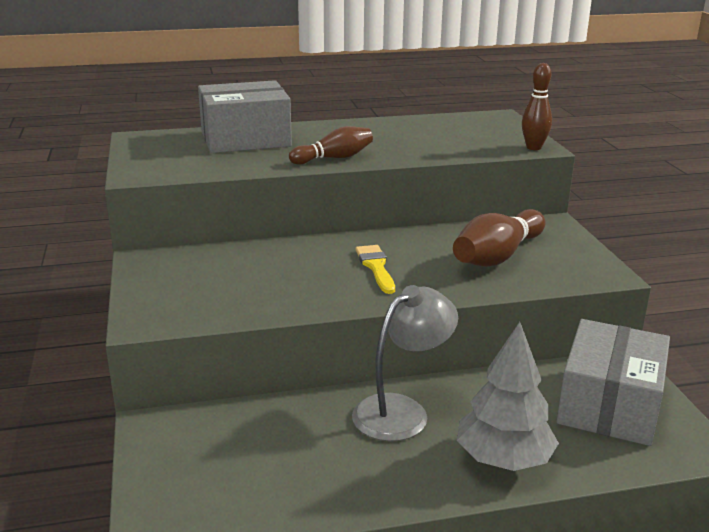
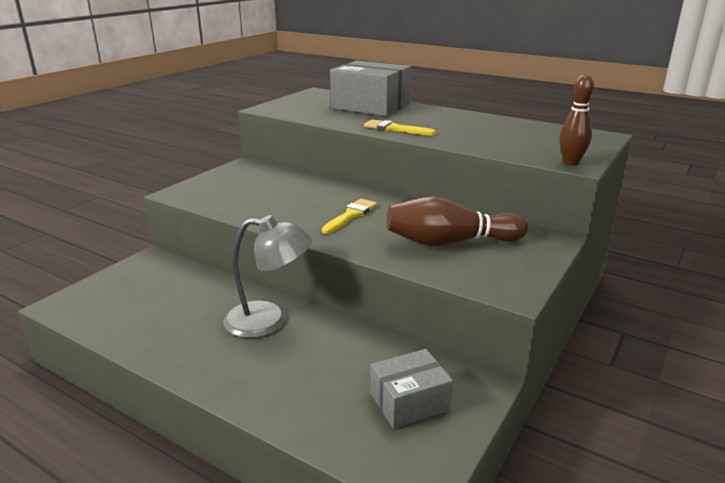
camera: 45 degrees right, 0 degrees up
(334, 158) = (395, 129): brown bowling pin -> yellow brush
(503, 459) = (266, 385): grey tree -> none
(609, 405) = (409, 402): grey box -> grey box, size x0.60

